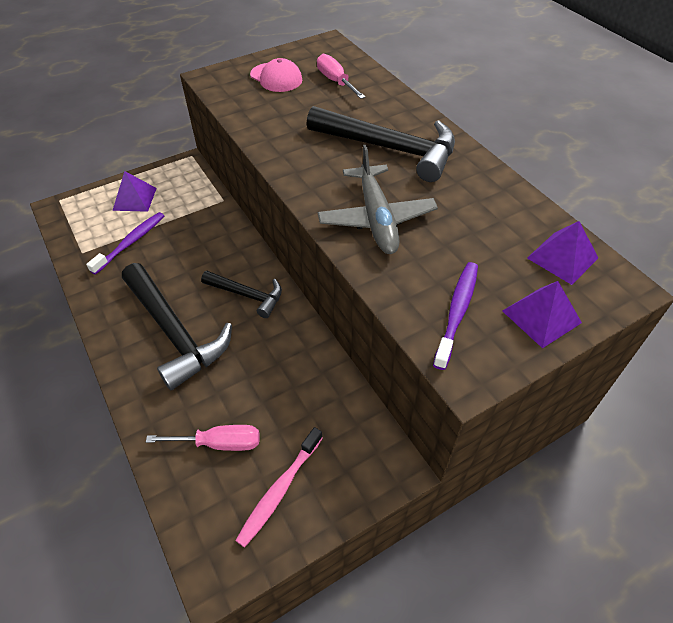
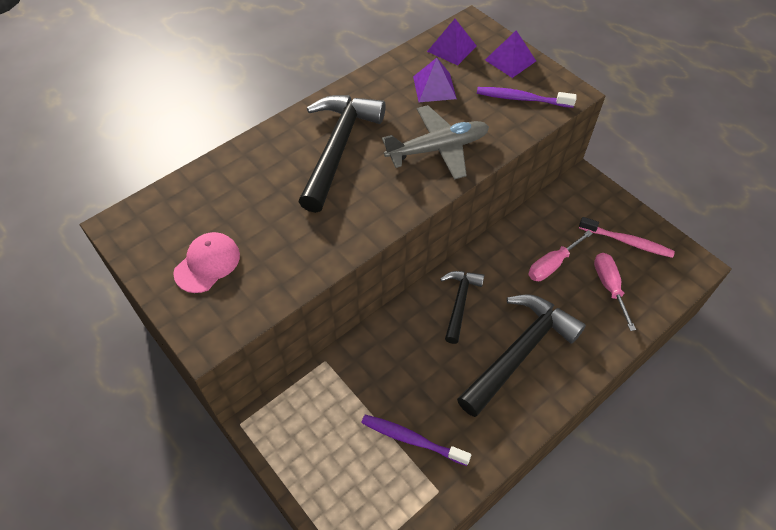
camera: 100 degrees left, 5 degrees up
(135, 199) = (336, 465): purple pyramid -> purple pyramid (434, 87)
(336, 81) = (215, 204): pink screwdriver -> pink screwdriver (552, 264)

